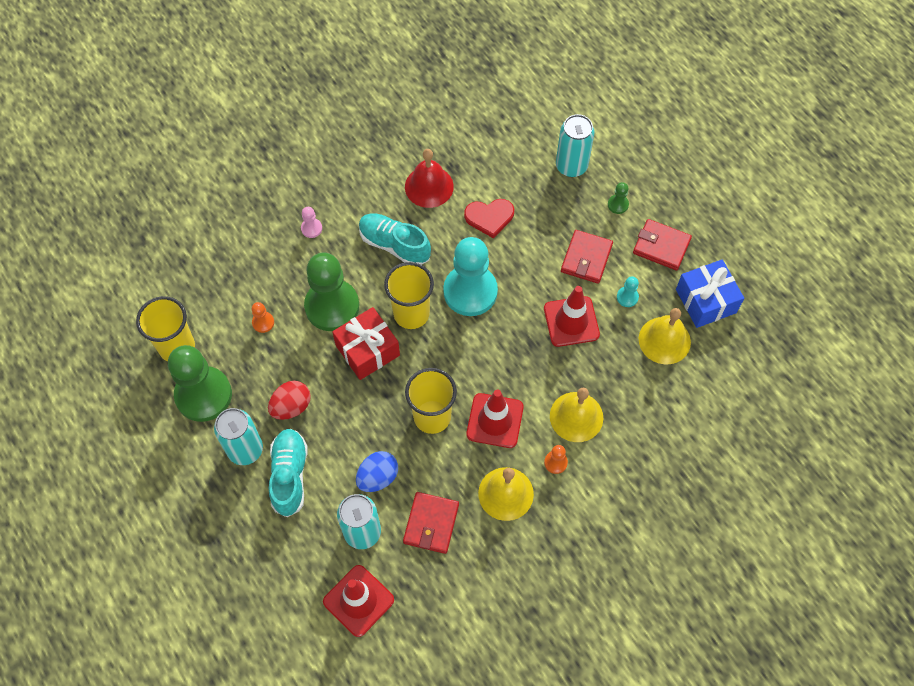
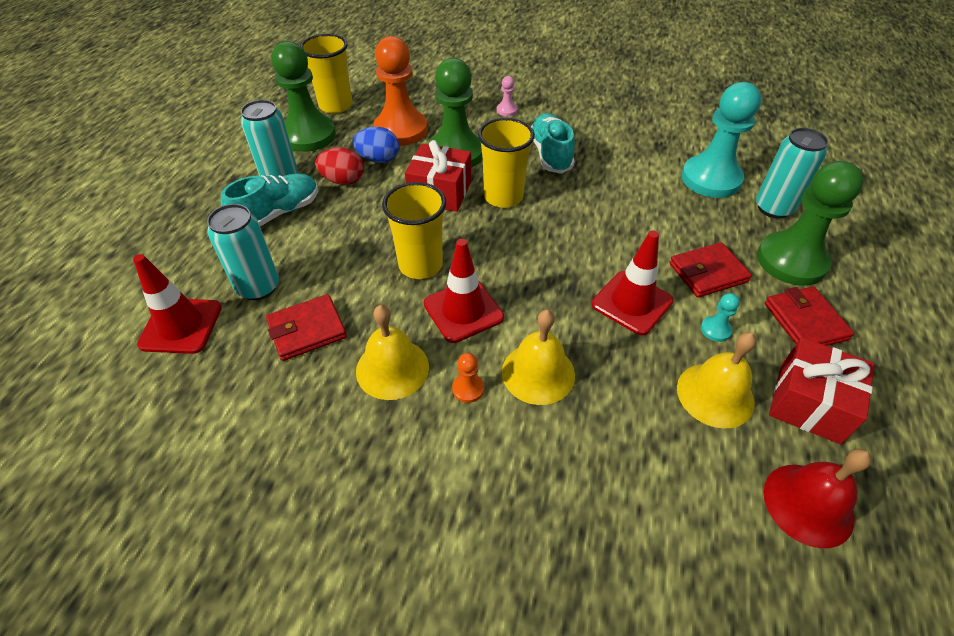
camera: 50 degrees right, 15 degrees down
(263, 322) = (401, 130): orange pawn -> orange pawn, size x2.49
(378, 477) = (324, 265): blue egg -> blue egg (378, 159)
(429, 186) = (625, 143): red bell -> red bell (808, 504)
(470, 291) = (569, 218): turquoise pawn -> turquoise pawn (711, 179)
(489, 217) = (651, 189): red heart -> none
(618, 204) = (791, 261): green pawn -> green pawn, size x2.49
(706, 301) = (809, 403): blue gift -> red gift

